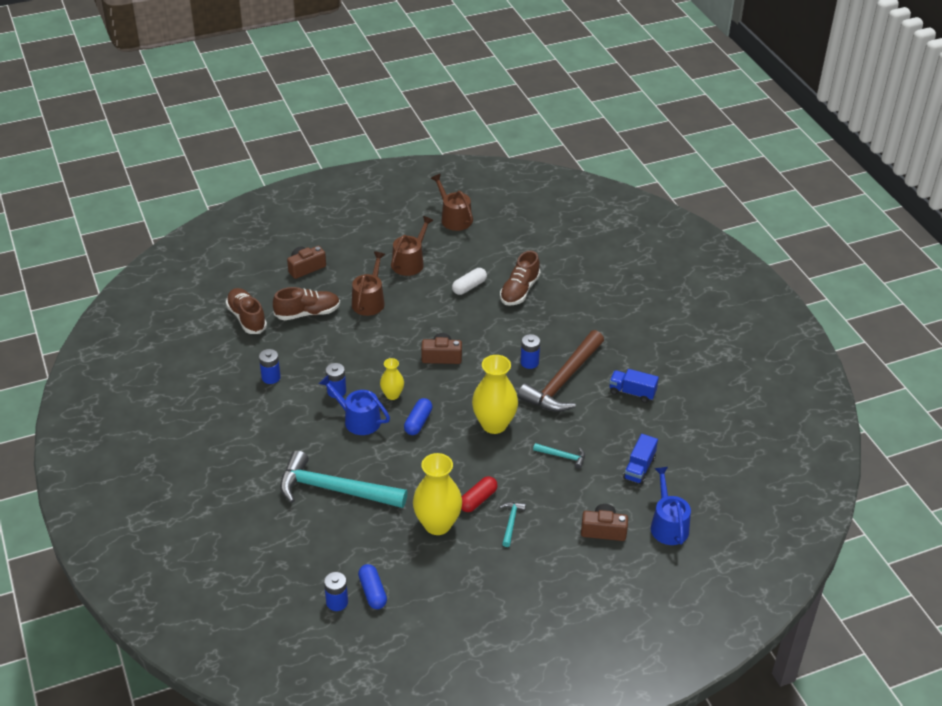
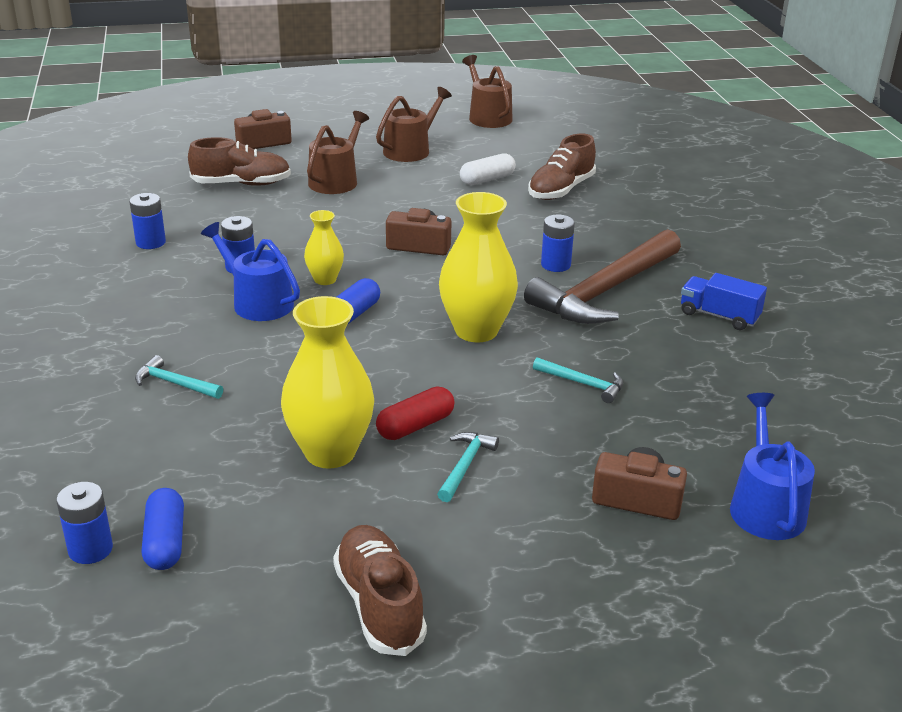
camera: 10 degrees right, 10 degrees down
(247, 318) = (153, 181): brown shoe -> brown shoe (379, 605)
(334, 489) = (175, 383): turquoise hammer -> turquoise hammer, size x0.42
(639, 468) = (719, 415): blue truck -> none

